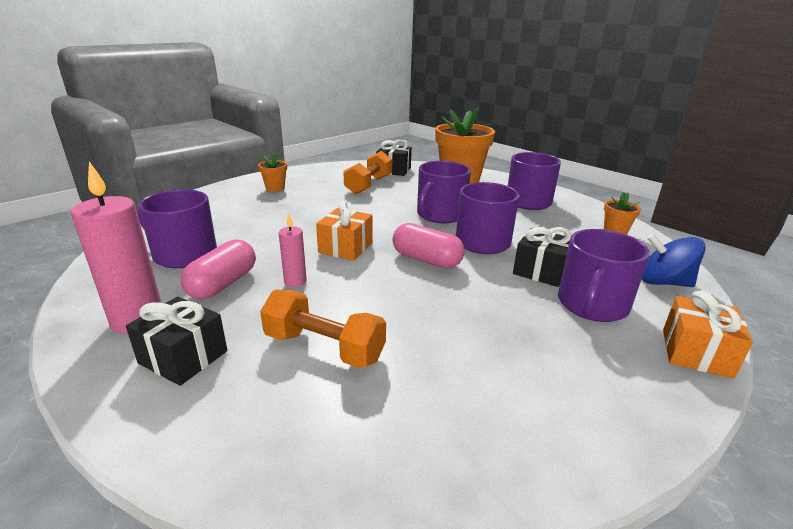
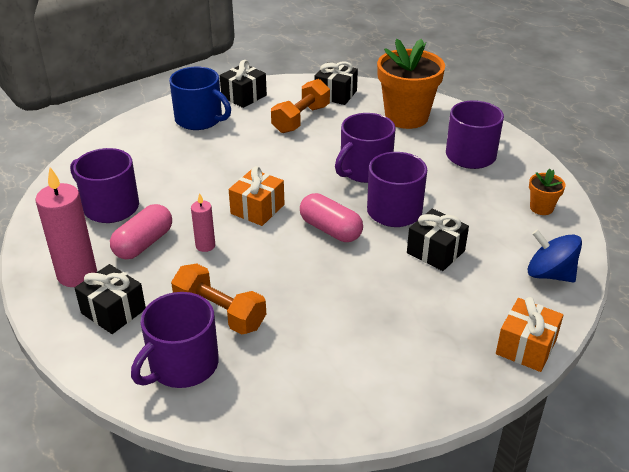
camera: 10 degrees right, 10 degrees up
(275, 188) = (199, 119): orange flower pot -> blue mug
(313, 173) = (244, 96): none -> black gift
(591, 305) = (463, 293): purple mug -> purple mug (182, 365)

